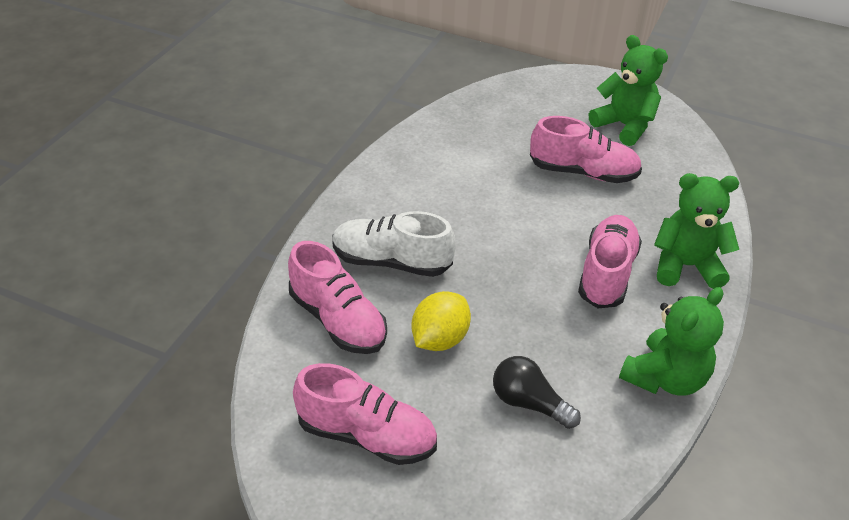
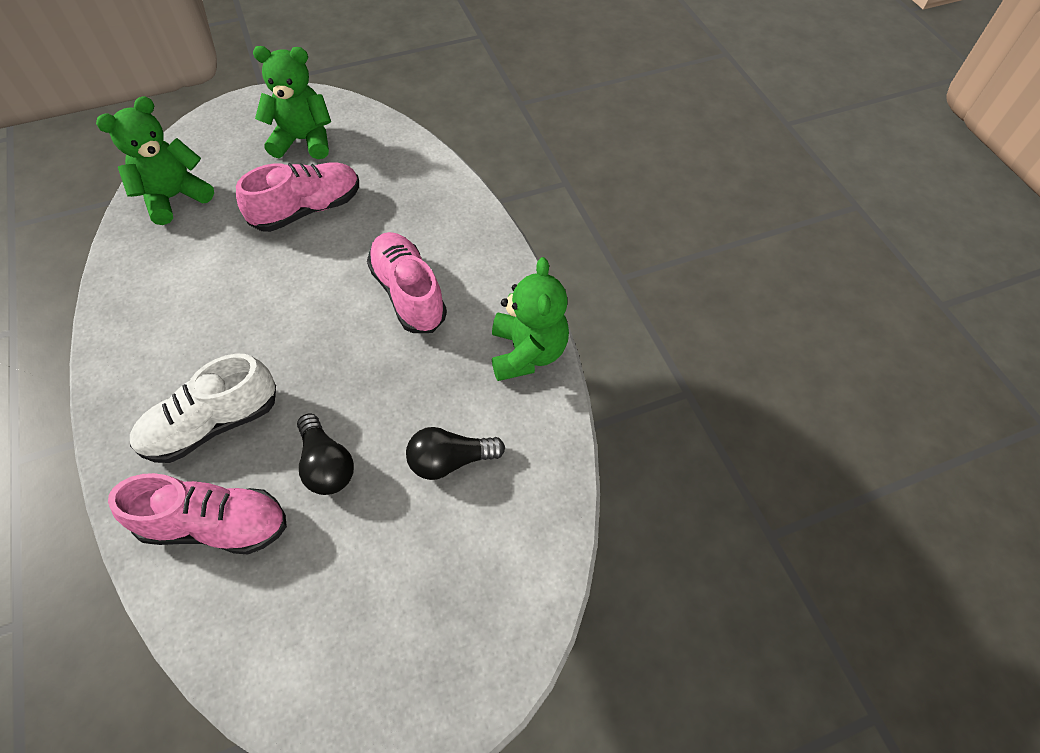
camera: 45 degrees left, 15 degrees up
(366, 435) = (346, 611): pink shoe -> none
(439, 339) = (326, 465): yellow lemon -> black light bulb
(686, 266) = (461, 241): green teddy bear -> green teddy bear (174, 197)

